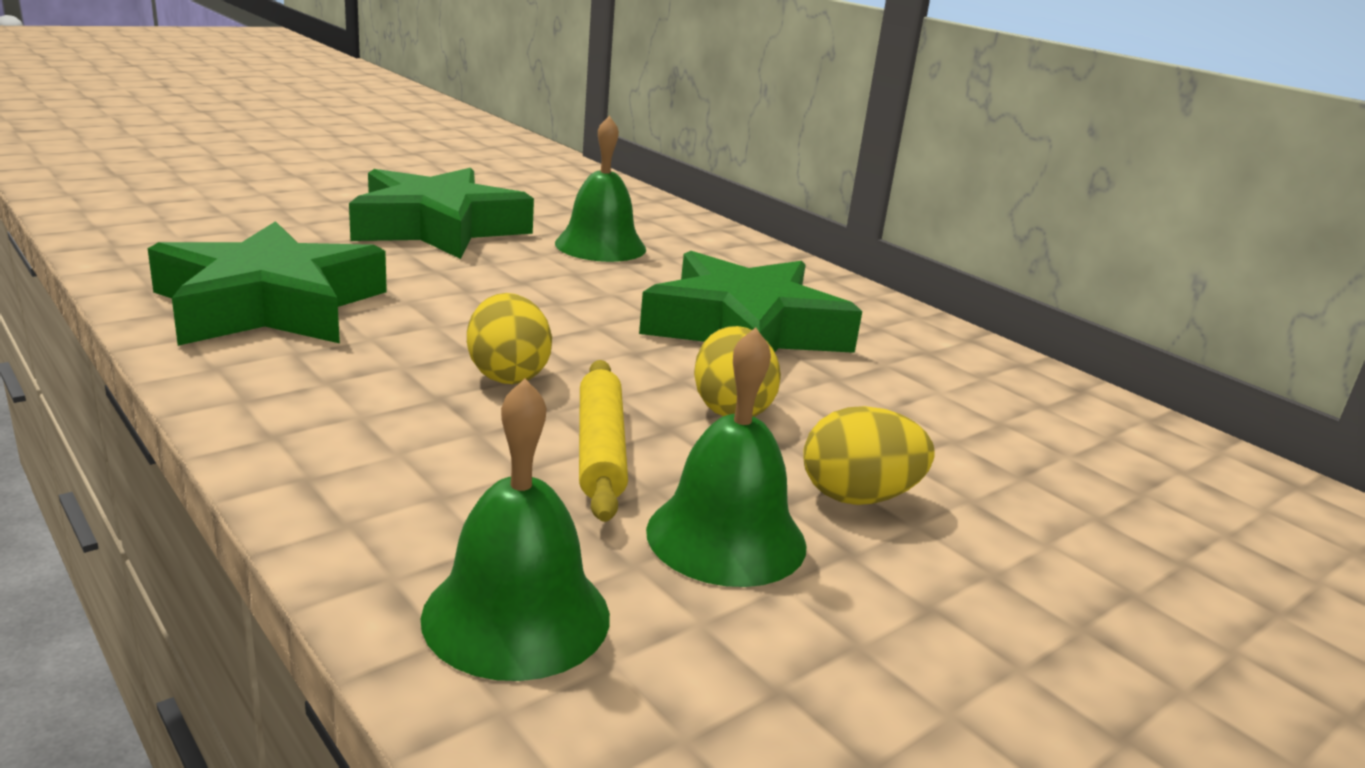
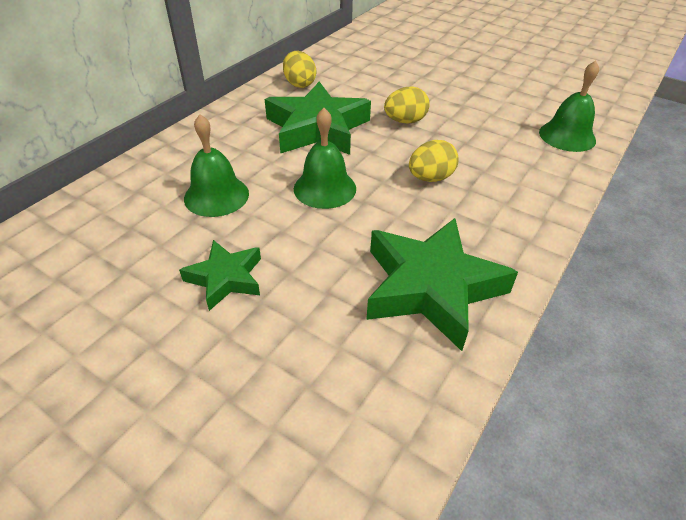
camera: 105 degrees left, 20 degrees up
(438, 228) = (225, 278): green star -> green star, size x0.55
(600, 449) = (466, 142): yellow rolling pin -> none
(726, 537) = (491, 111): green bell -> green bell (325, 188)
(858, 497) = (442, 93): yellow egg -> yellow egg (299, 84)

